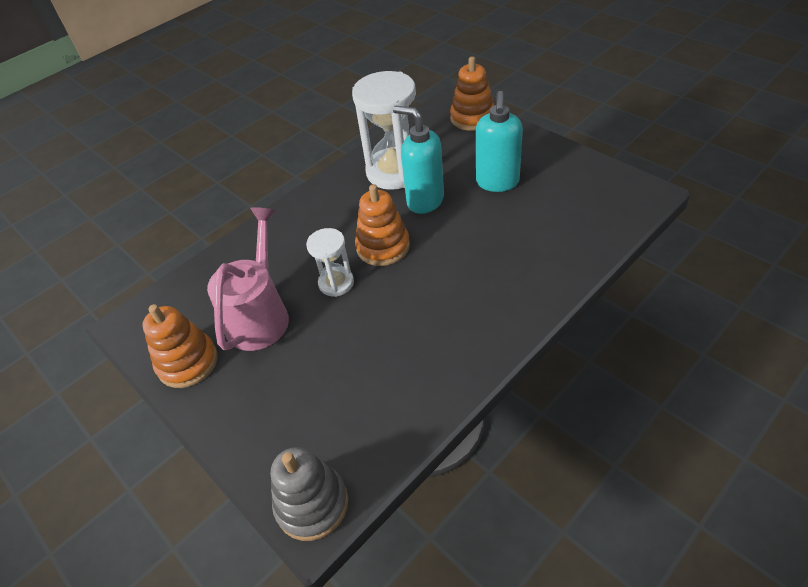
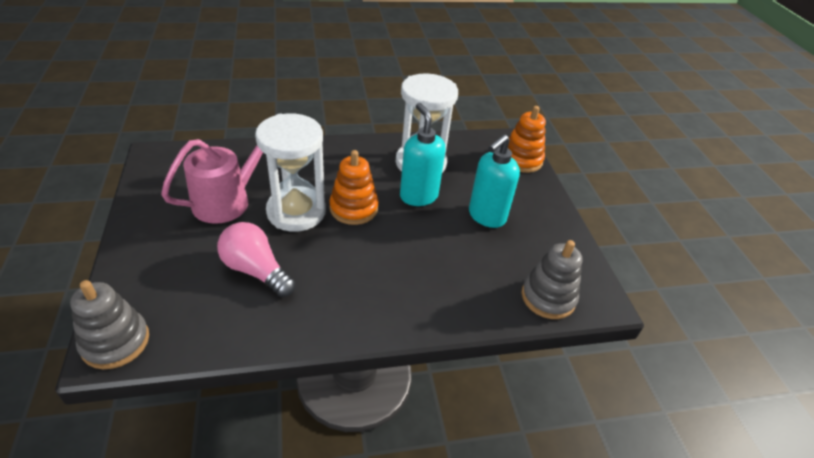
camera: 25 degrees right, 5 degrees down
(188, 362) = (156, 200): orange stacking toy -> none
(336, 283) = (296, 212): white hourglass -> white hourglass, size x1.85
(362, 355) = (256, 270): none -> pink light bulb
(610, 215) = (548, 297): none -> grey stacking toy

